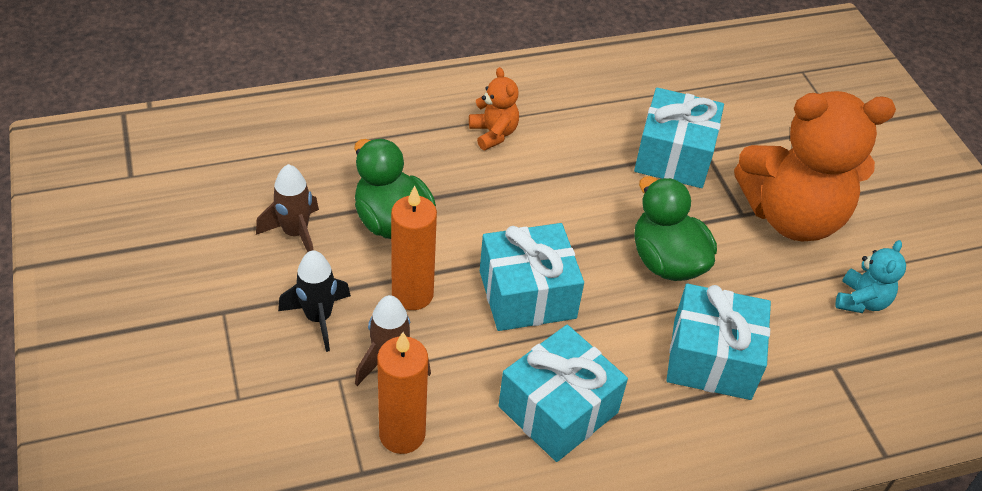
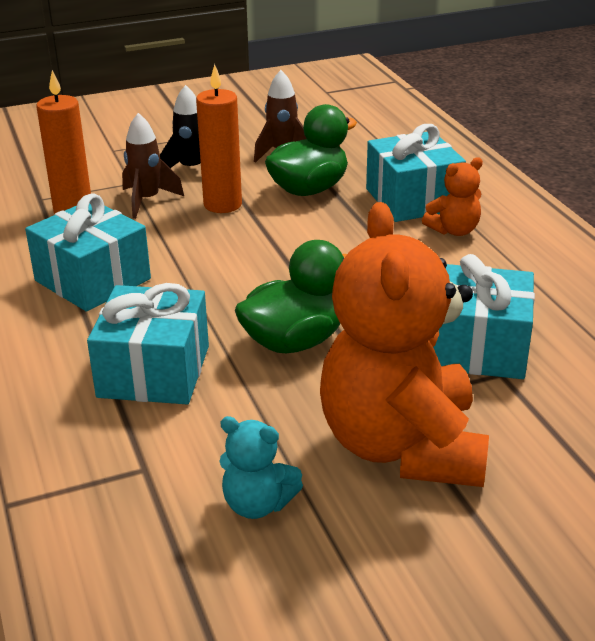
camera: 90 degrees right, 15 degrees down
(527, 294) = (231, 259): turquoise gift -> turquoise gift (412, 199)

